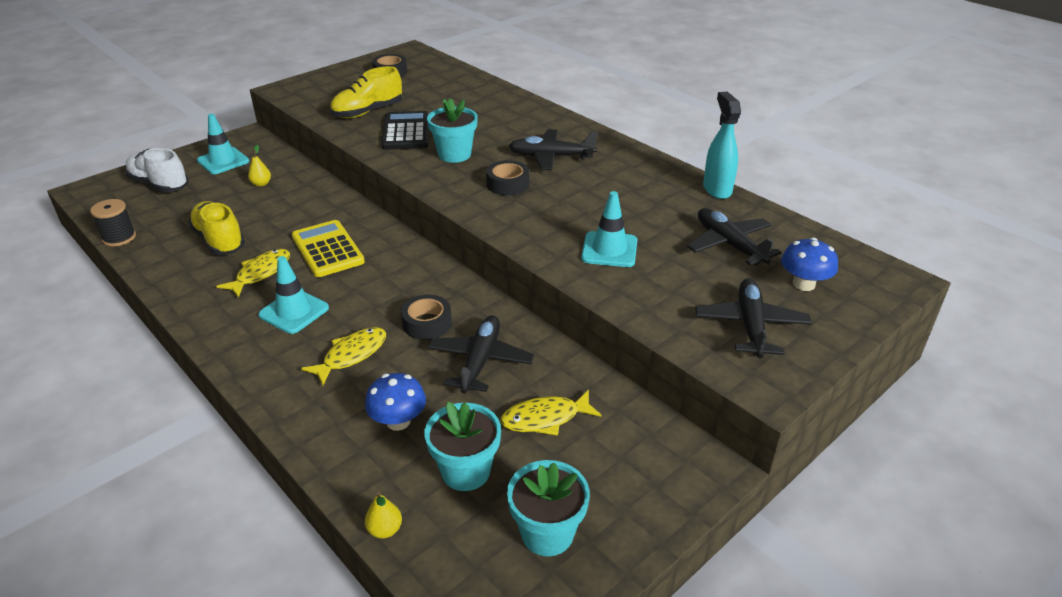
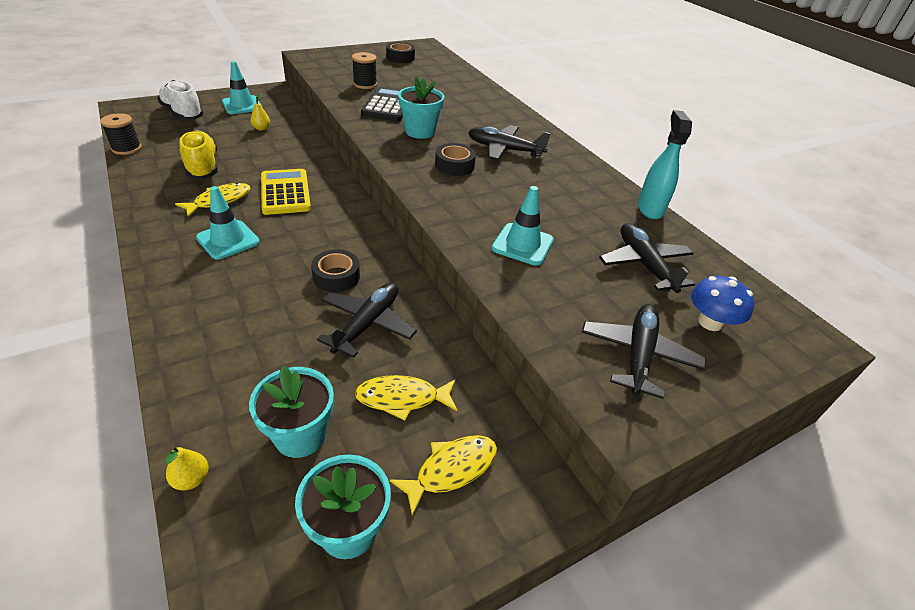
camera: 10 degrees right, 5 degrees up
(351, 355) = (255, 291): yellow fish -> yellow fish (451, 470)
(368, 112) = (365, 84): yellow shoe -> black spool
(398, 421) = (263, 366): blue mushroom -> none

